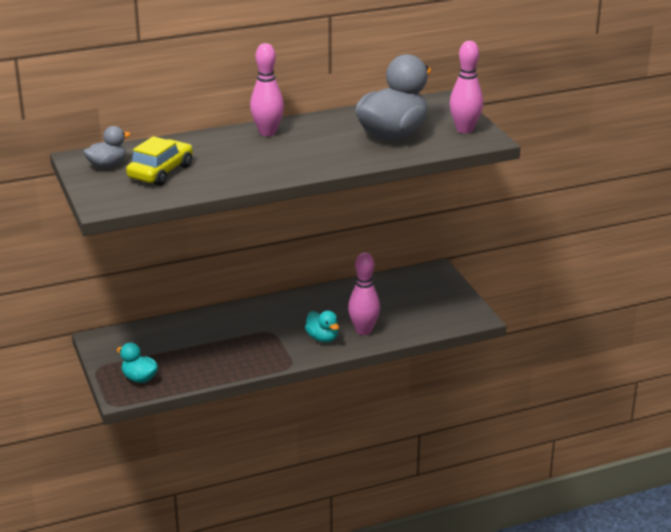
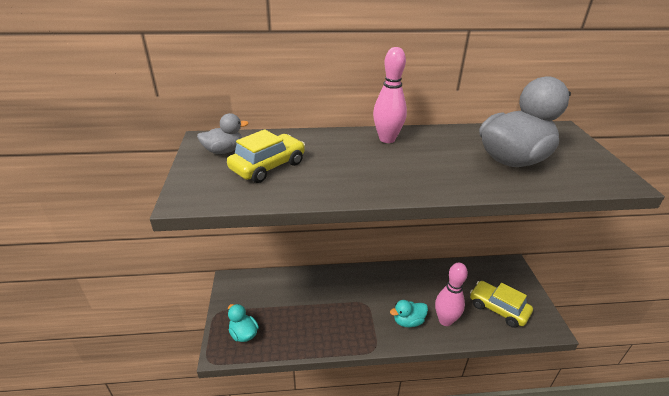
camera: 15 degrees right, 5 degrees up
(322, 338) = (408, 321): turquoise duck -> turquoise duck turned 90 degrees clockwise
(421, 311) = (498, 309): none -> yellow car
(464, 130) = (592, 165): pink bowling pin -> none

